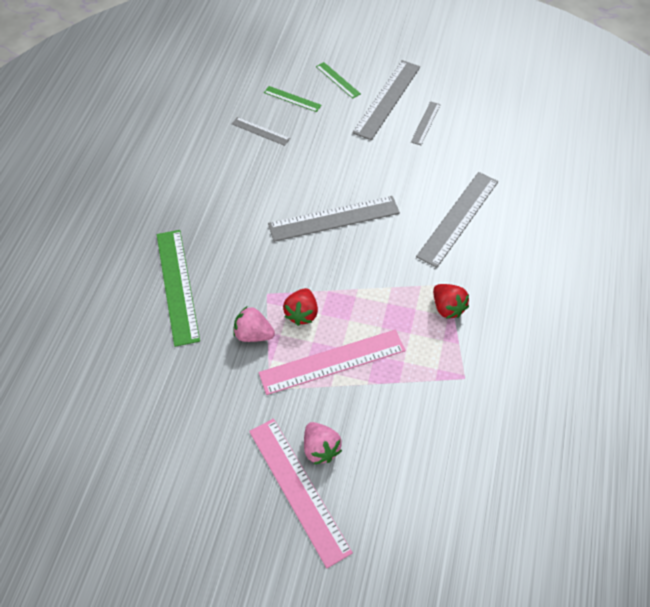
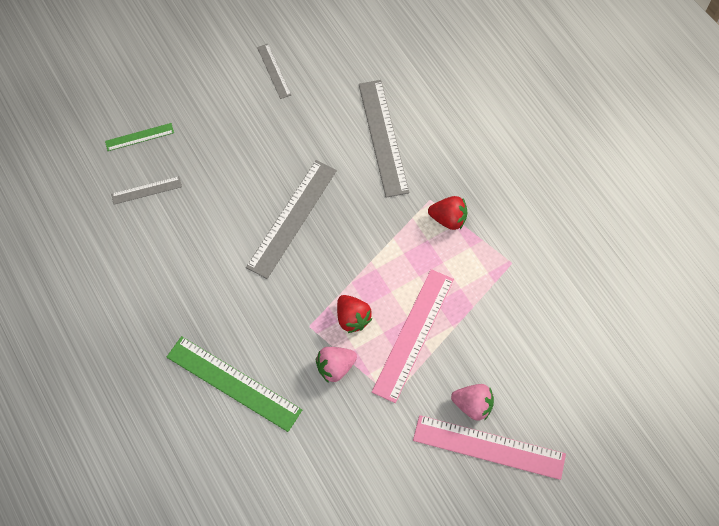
camera: 45 degrees left, 10 degrees up
(338, 80) = (159, 87): green ruler -> none
(387, 99) = (220, 73): grey ruler -> none

